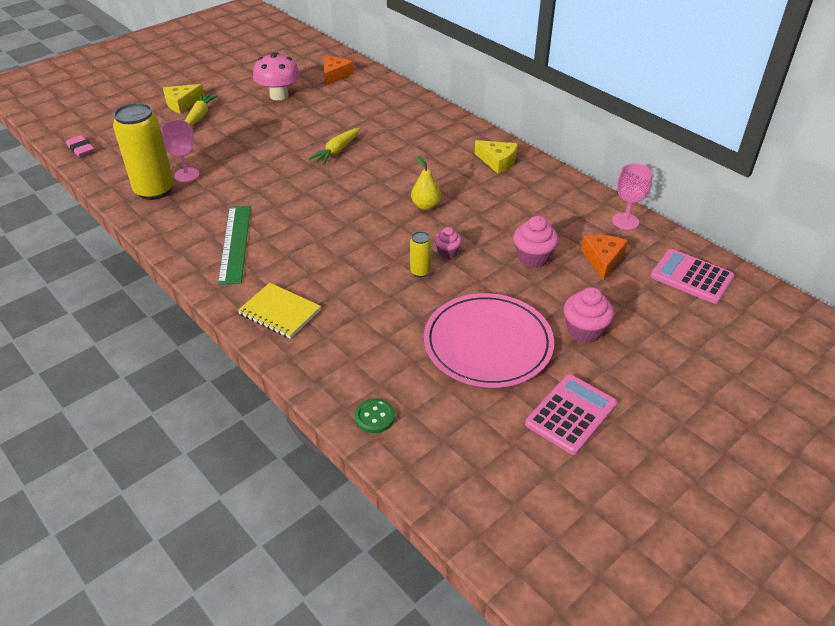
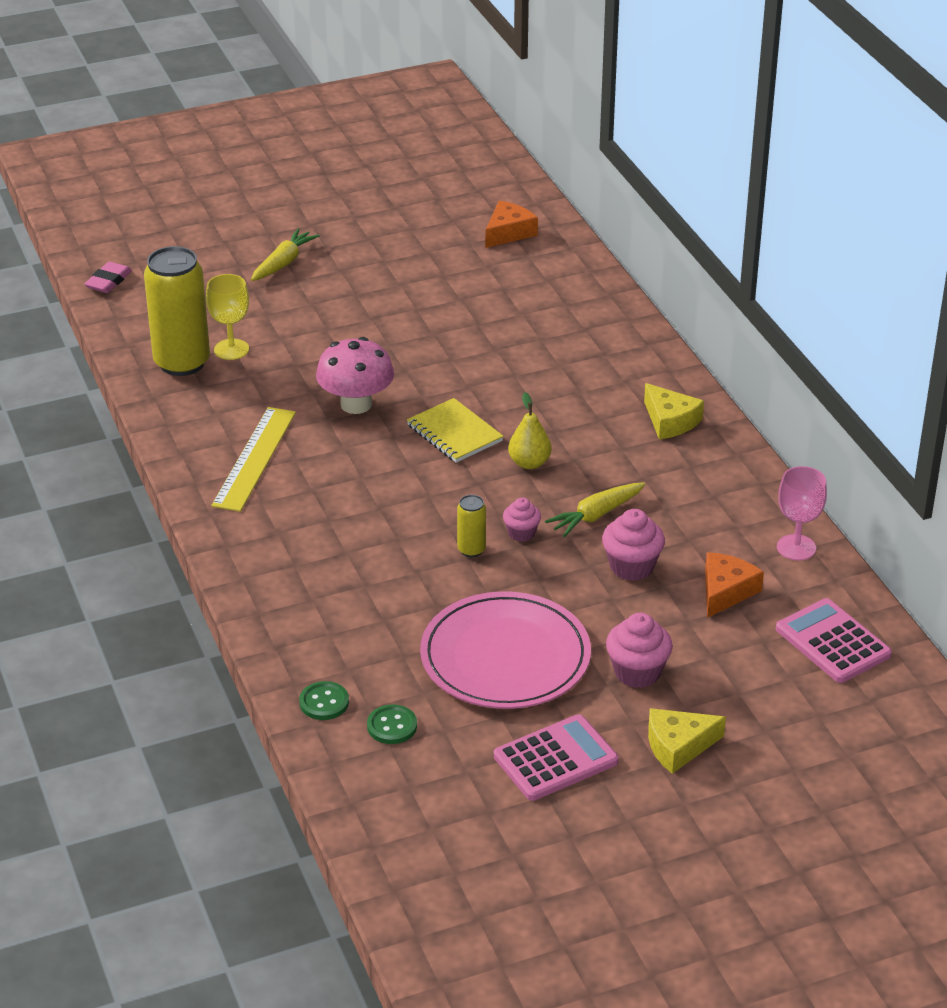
camera: 20 degrees right, 5 degrees down
(81, 149) = (108, 281): pink eraser -> pink eraser turned 45 degrees clockwise
(182, 103) = (268, 237): yellow cheese -> yellow cheese (678, 746)
(186, 175) = (231, 349): pink goblet -> yellow goblet
(235, 243) = (255, 458): green ruler -> yellow ruler
(279, 95) = (410, 251): pink mushroom -> pink mushroom (356, 404)
(280, 312) = (271, 558): yellow notebook -> yellow notebook (454, 433)
(337, 151) = (449, 357): yellow carrot -> yellow carrot (596, 515)
(436, 422) = (392, 726): none -> green button

